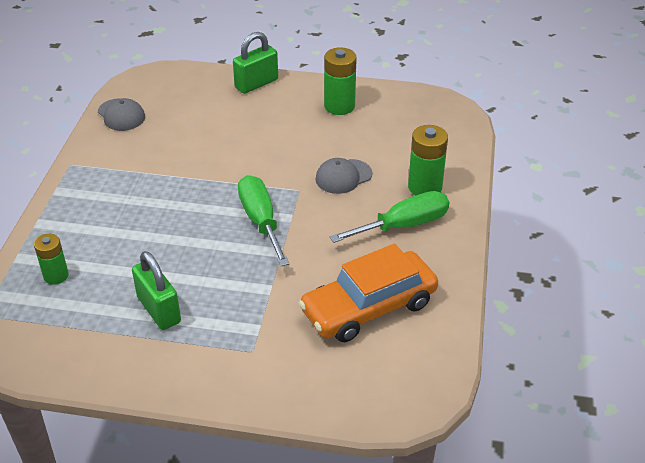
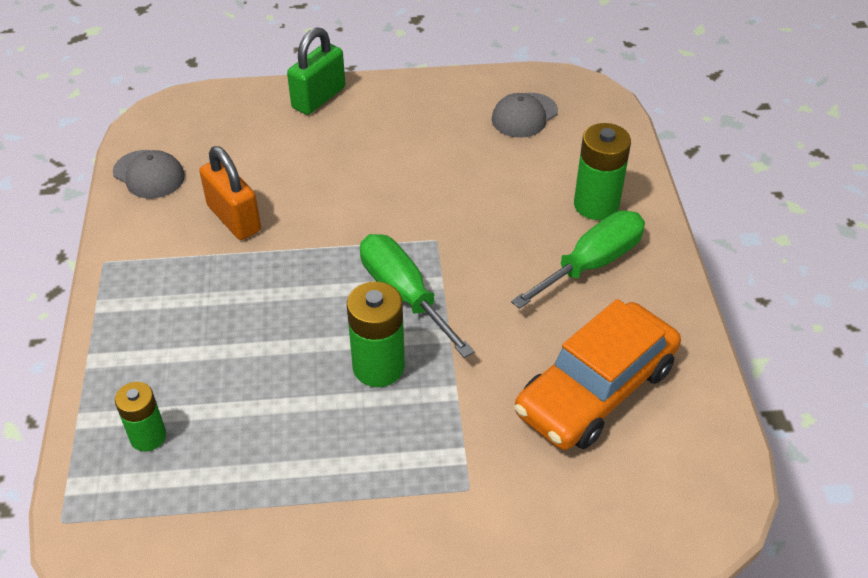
camera: 15 degrees left, 5 degrees up
(159, 310) = (316, 456): green padlock -> none
(166, 152) = (234, 218): none -> orange padlock
(339, 106) = (441, 111): green battery -> green battery (378, 367)
(343, 176) = (486, 210): grey cap -> grey cap (524, 115)

